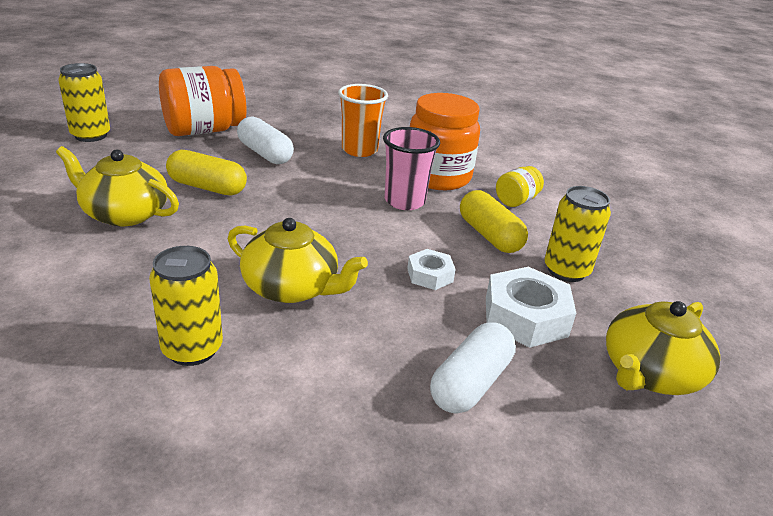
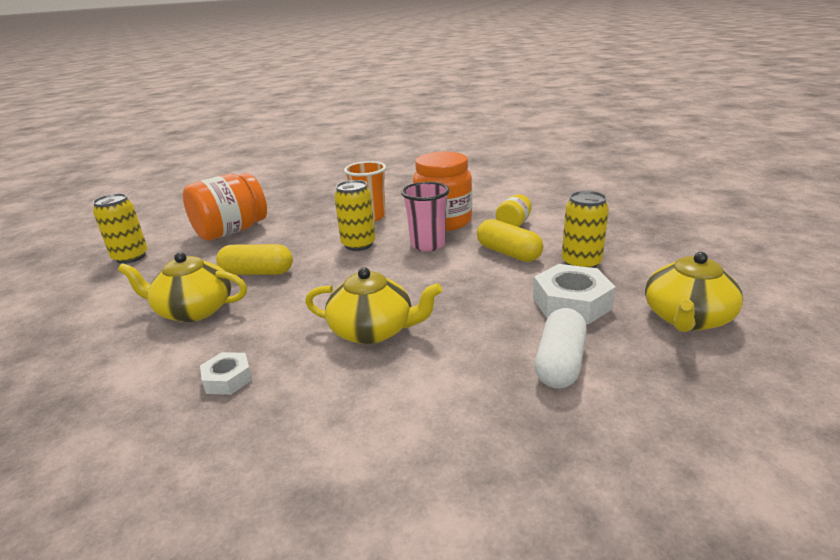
camera: 10 degrees left, 5 degrees down
(192, 349) = (314, 401): yellow can -> yellow can (358, 244)
(265, 154) = (293, 237): white capsule -> none
(430, 275) = (480, 292): white nut -> white nut (228, 379)

